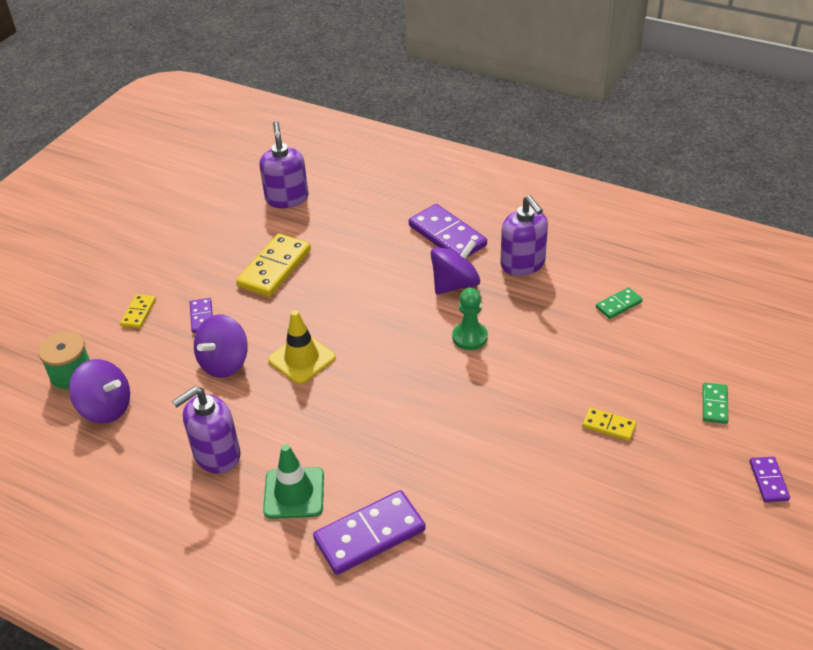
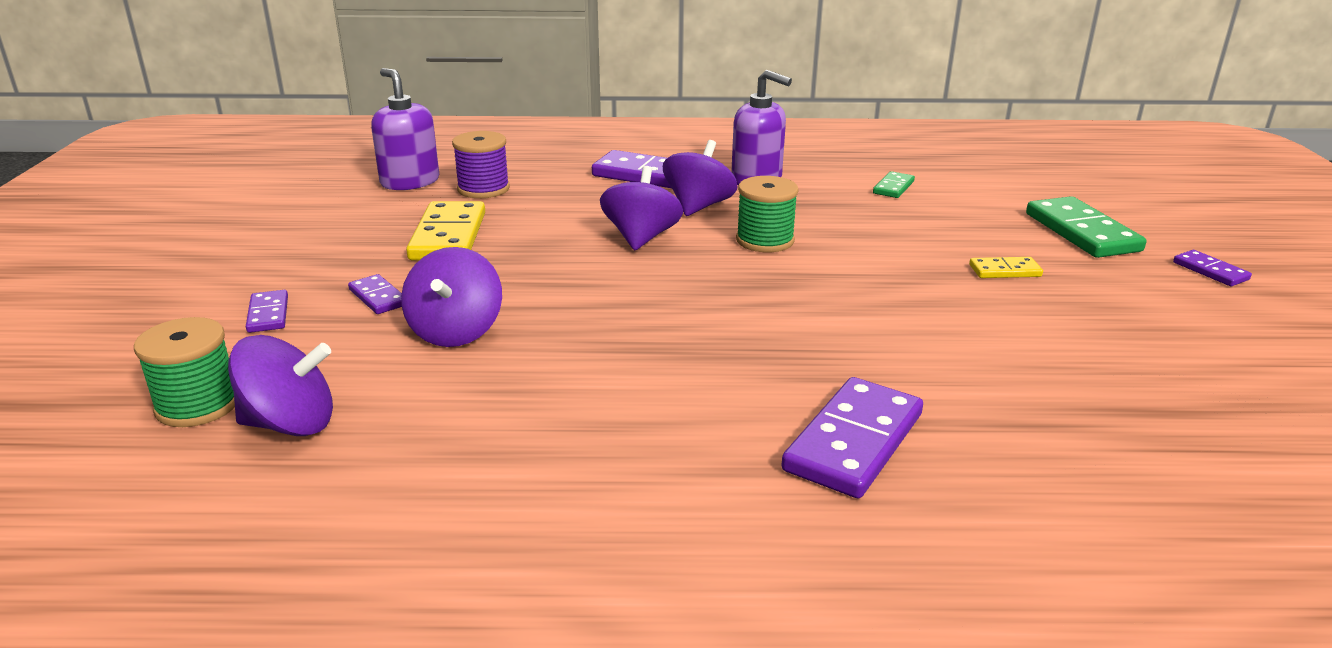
camera: 30 degrees left, 15 degrees down
(138, 313) = (268, 314): yellow domino -> purple domino
(216, 455) = (534, 425): purple soap dispenser -> none
(294, 493) = (697, 431): green traffic cone -> none
(302, 359) = (569, 303): yellow traffic cone -> none
(327, 220) = (483, 189): none -> purple spool
(390, 308) = (641, 238): none -> purple spinning top
(470, 337) = (765, 240): green pawn -> green spool
(714, 404) = (1081, 232): green domino -> green domino, size x1.93

